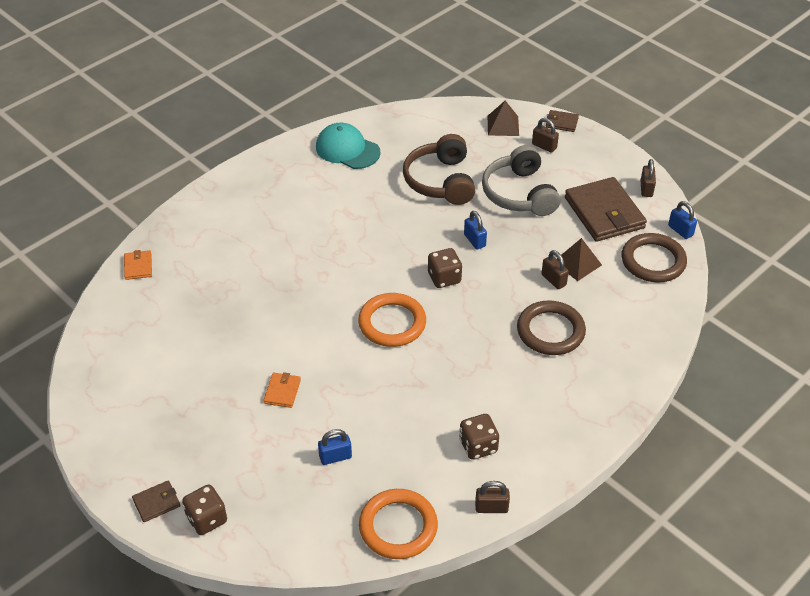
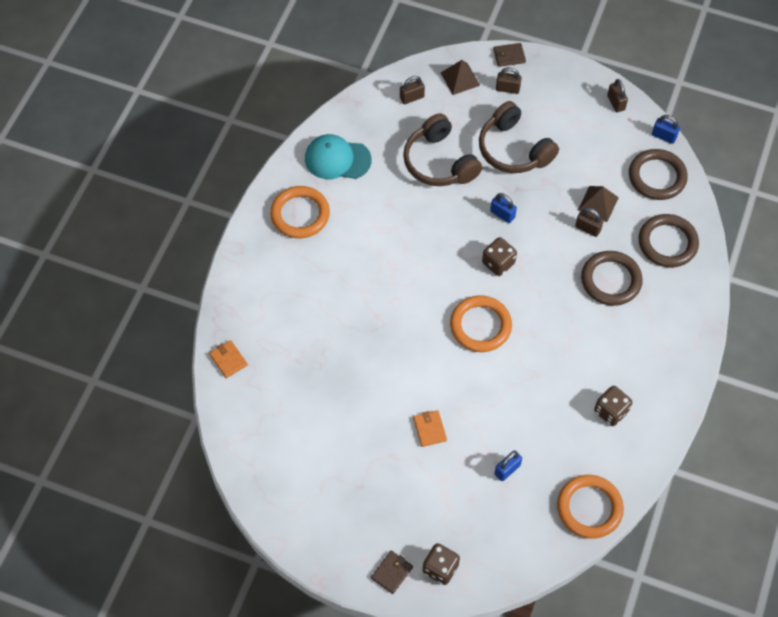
camera: 25 degrees left, 15 degrees up
(284, 179) = (300, 214): none -> orange ring
(491, 507) = (649, 460): brown padlock -> brown padlock (412, 97)
(519, 194) = (513, 149): grey headphones -> brown headphones
(604, 213) = (594, 142): brown wallet -> none
(631, 320) = (667, 243): none -> brown ring

